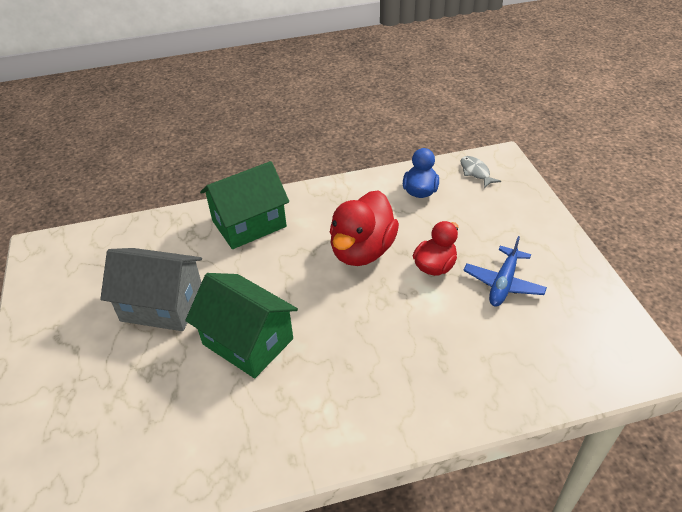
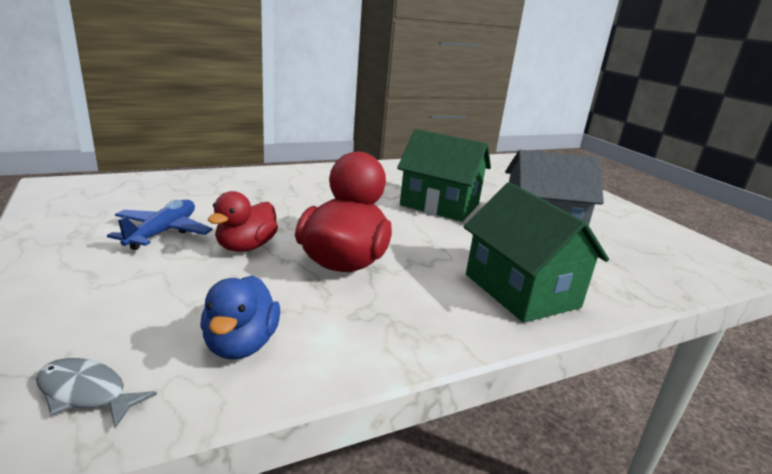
camera: 165 degrees right, 20 degrees down
(249, 224) = (521, 290): green house -> green house turned 75 degrees counterclockwise
(476, 172) = (86, 393): grey fish -> grey fish turned 150 degrees clockwise

